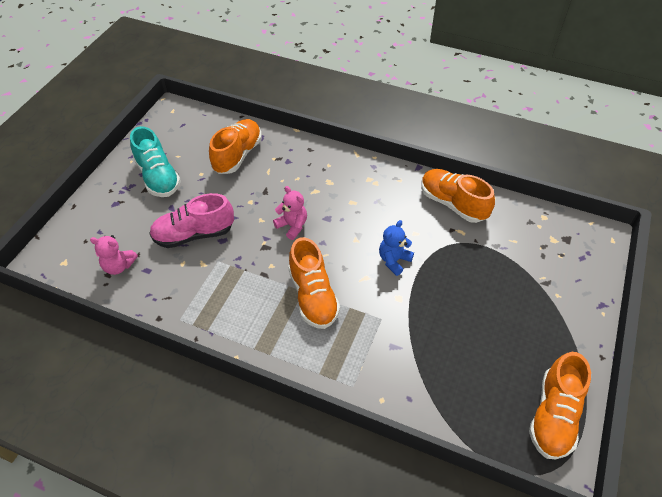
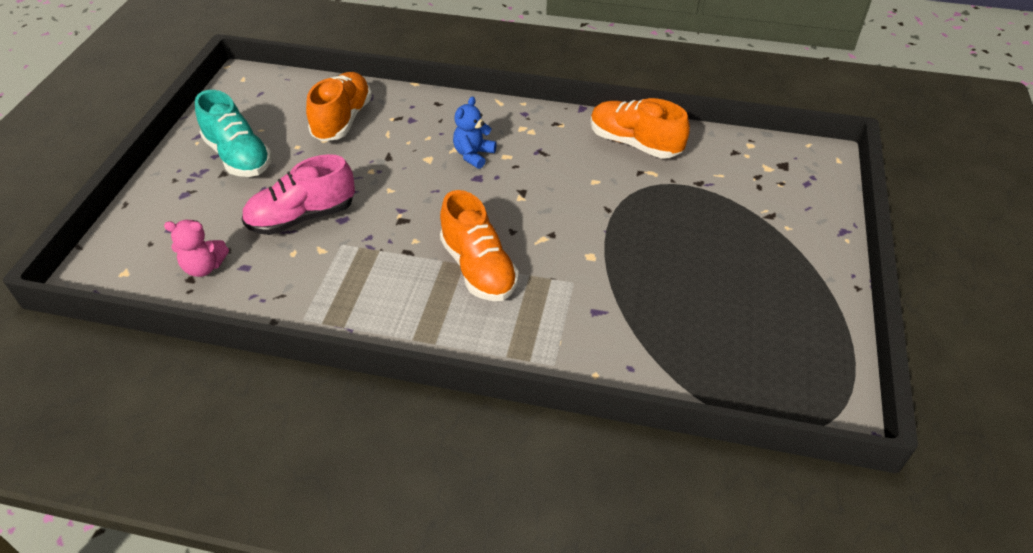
camera: 10 degrees left, 5 degrees down
(292, 226) = (433, 192): pink teddy bear -> none
(394, 260) = (574, 215): blue teddy bear -> blue teddy bear (473, 155)
(553, 415) = (815, 360): orange shoe -> none

